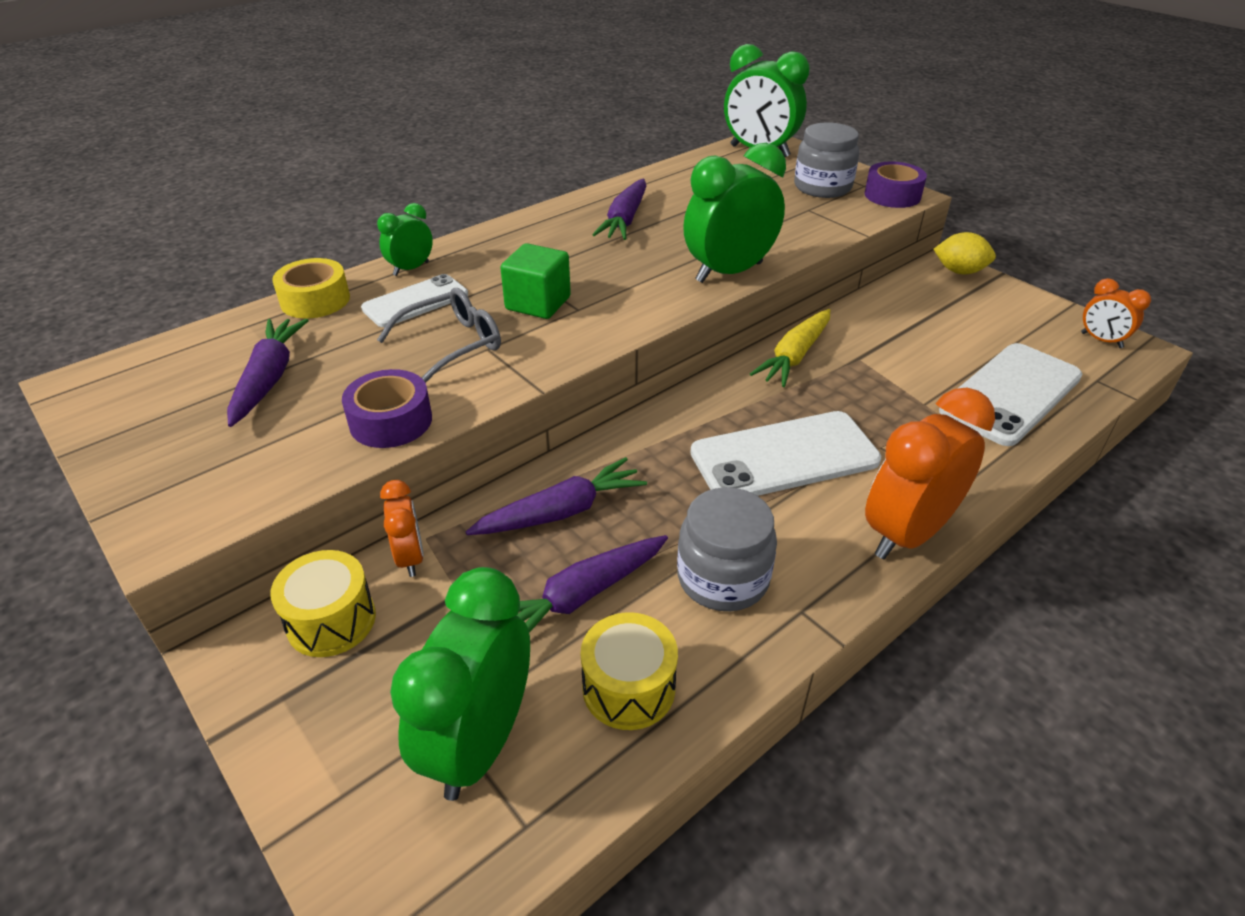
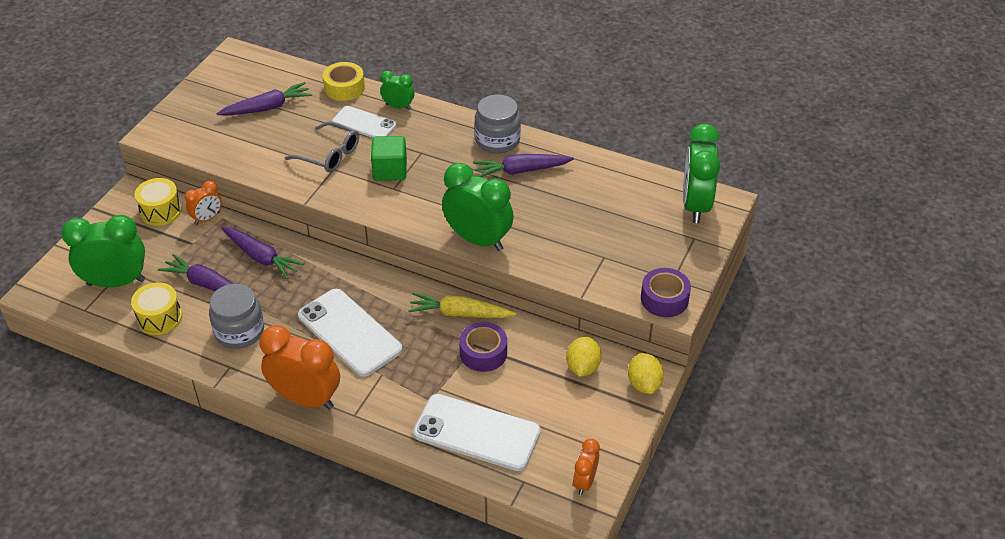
camera: 65 degrees right, 5 degrees up
(391, 421) = (254, 162): purple tape -> purple tape (483, 353)
(822, 187) = (650, 256): grey jar -> grey jar (497, 140)
(922, 299) = (582, 367): none -> yellow lemon

